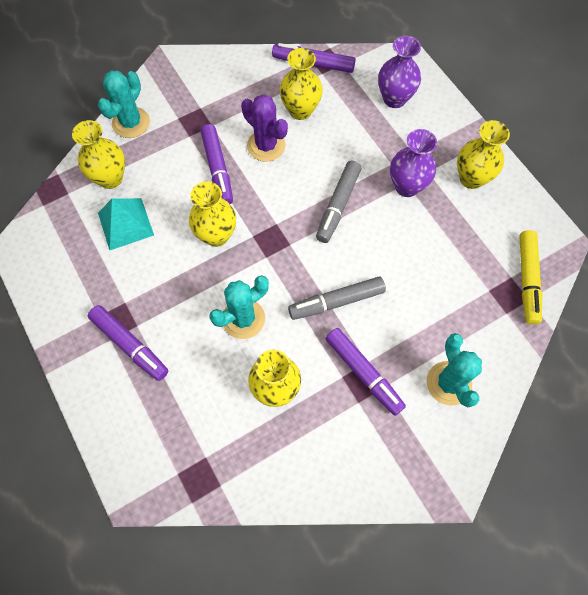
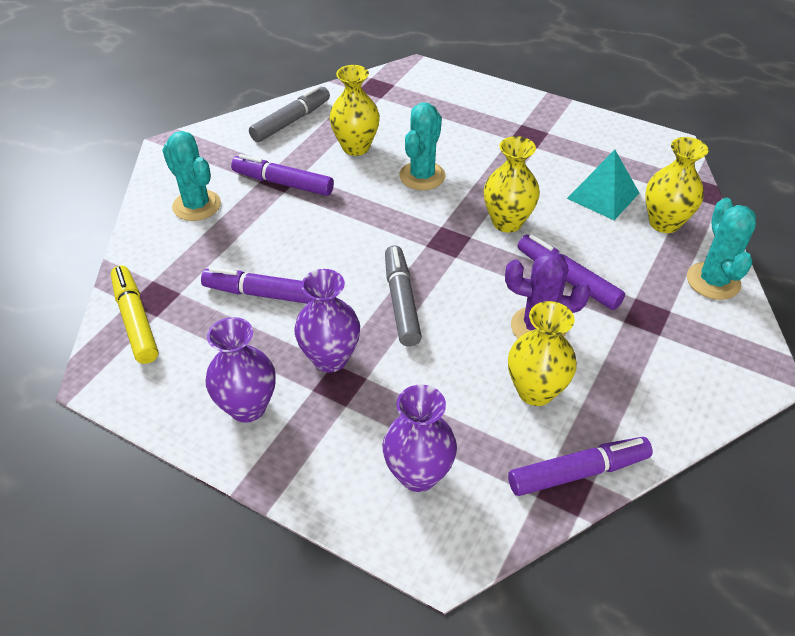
camera: 150 degrees right, 20 degrees down
(130, 345) = (501, 127): purple marker -> purple marker (263, 294)
(336, 302) = (343, 220): grey marker -> grey marker (291, 121)
(471, 178) = (247, 407): yellow vase -> purple vase

